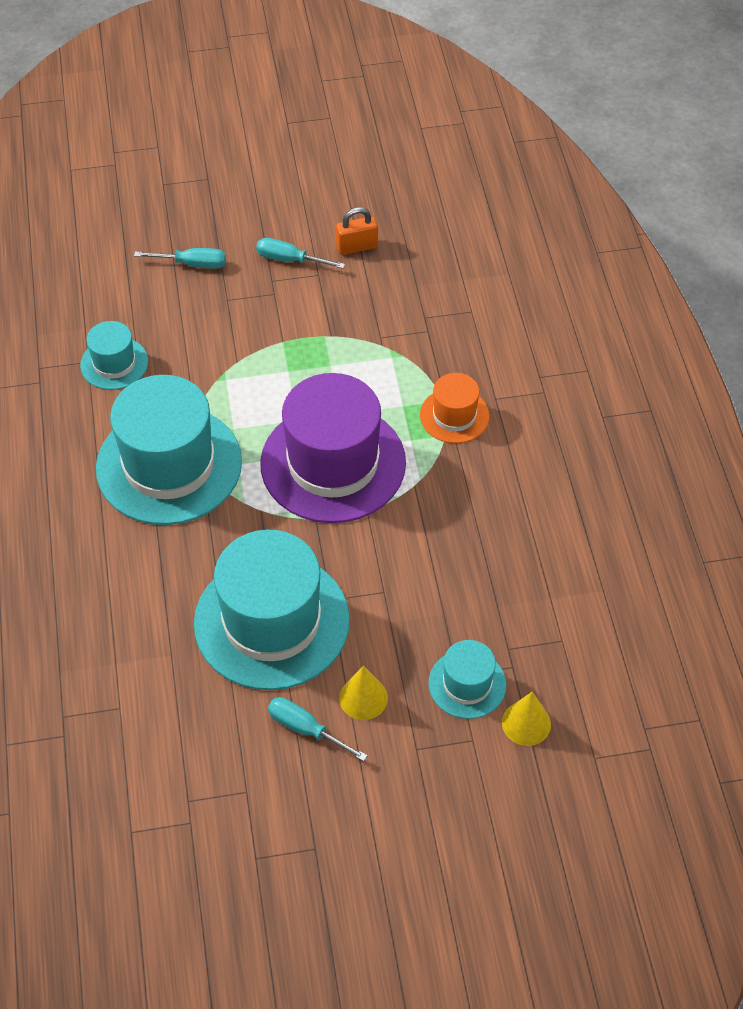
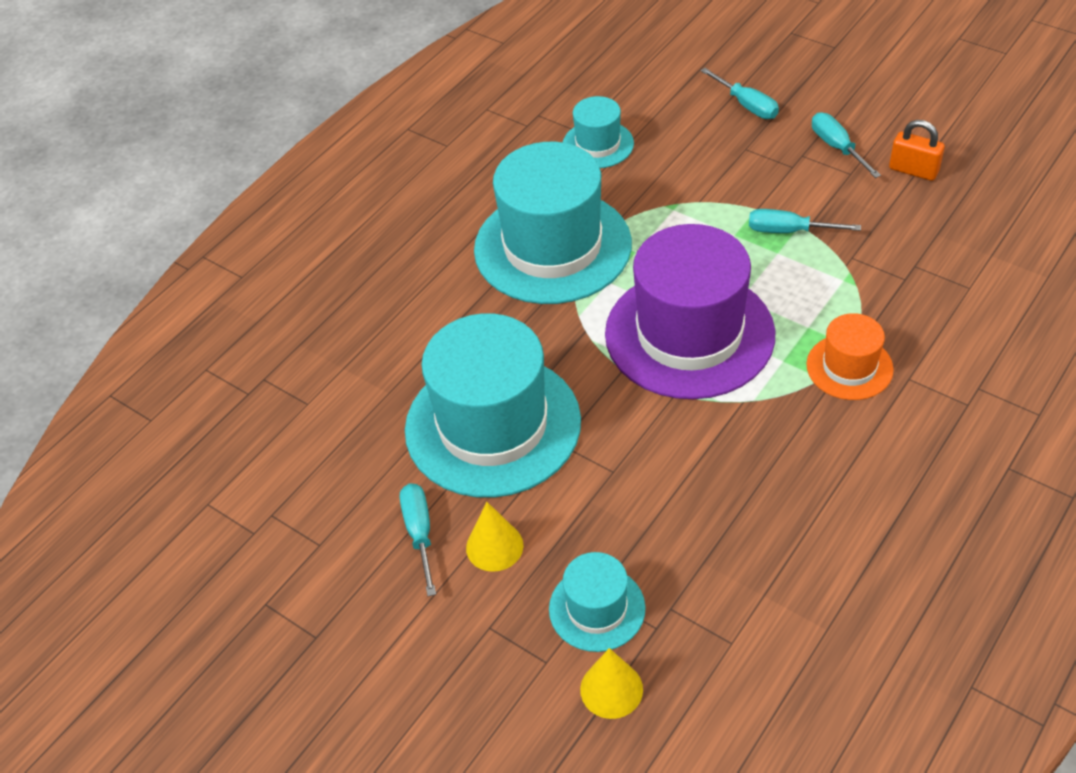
camera: 50 degrees right, 5 degrees down
(321, 344) = (789, 231): none -> turquoise screwdriver

